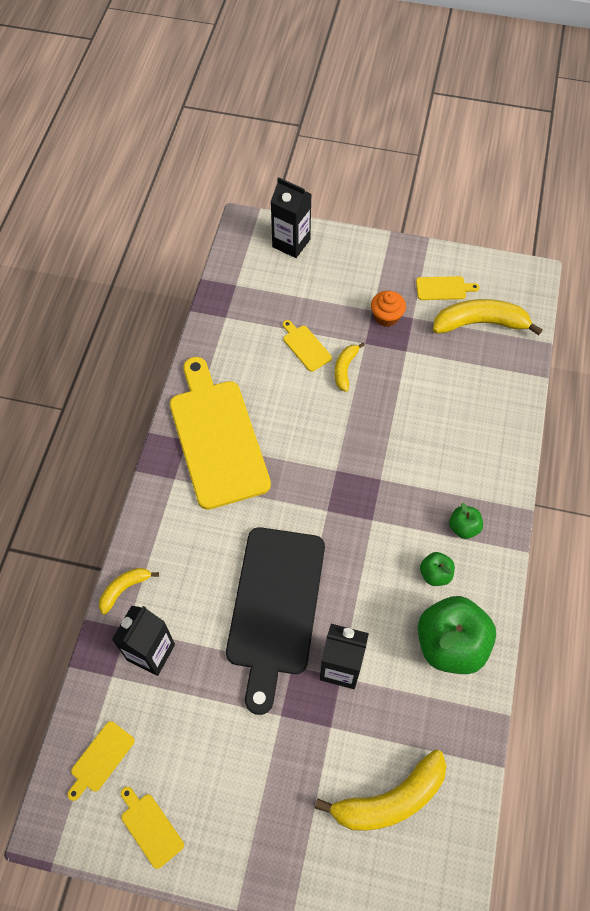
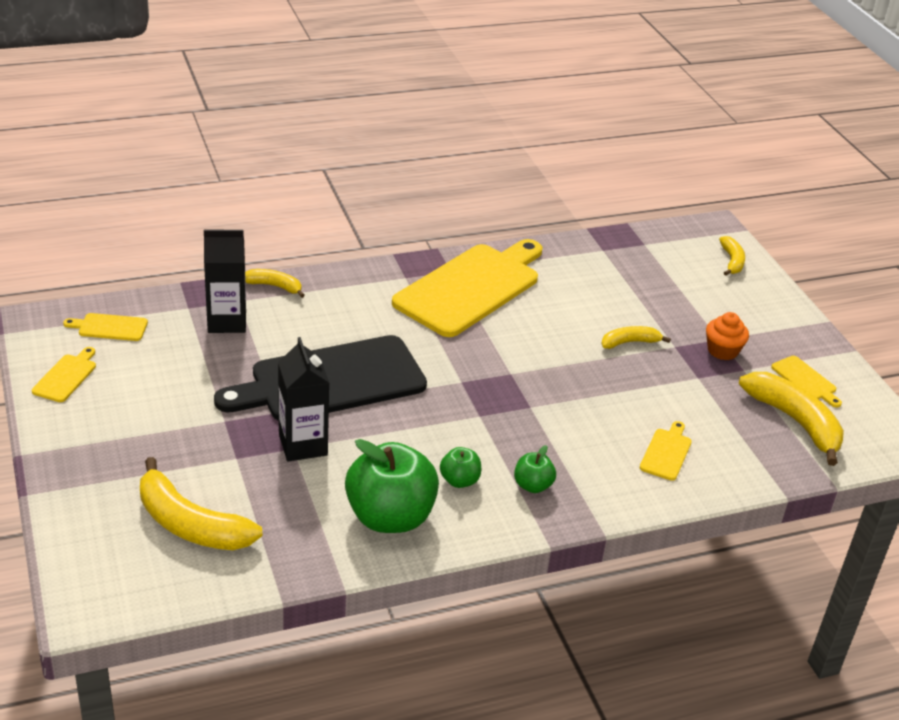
camera: 55 degrees right, 25 degrees down
(291, 243) = (732, 261): black carton -> yellow banana
(305, 346) = (626, 309): yellow cutting board -> yellow cutting board (666, 452)

